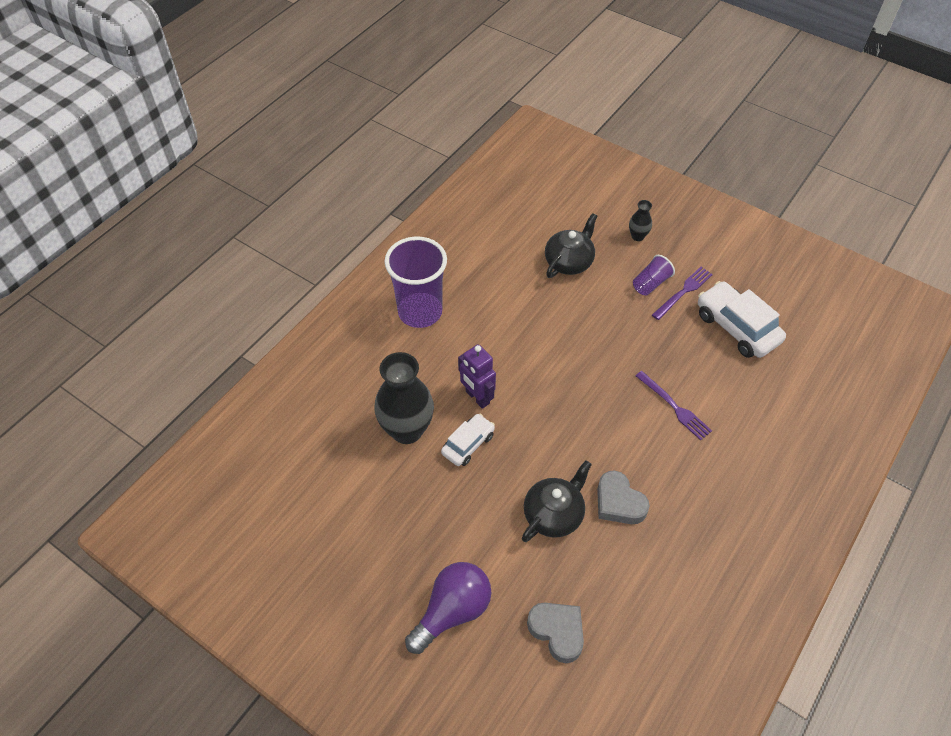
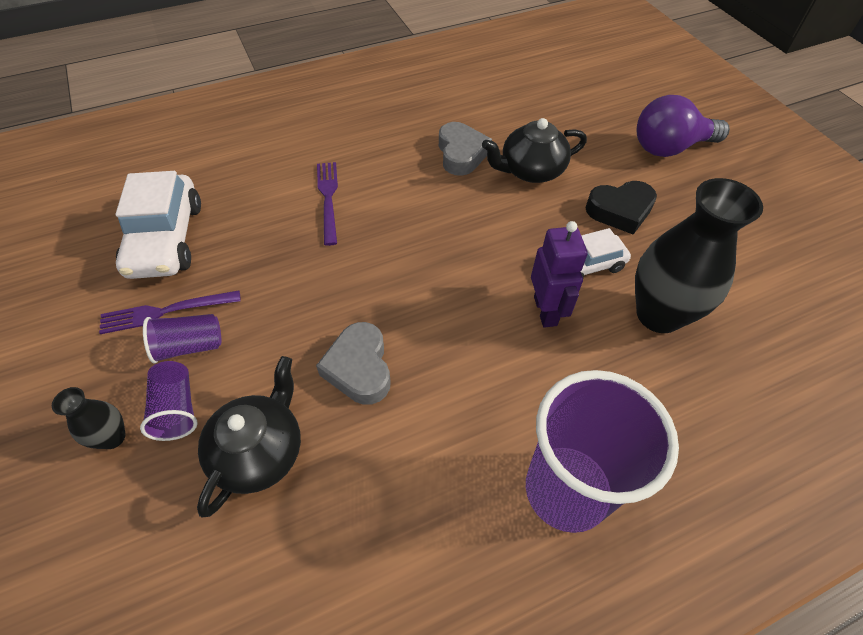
camera: 150 degrees left, 0 degrees up
(465, 508) = (620, 211): none -> black heart
(557, 631) = (582, 105): grey heart -> grey heart (359, 368)
(569, 262) = (260, 451): black teapot -> black teapot turned 135 degrees clockwise
(624, 258) = (177, 409): none -> purple cup

